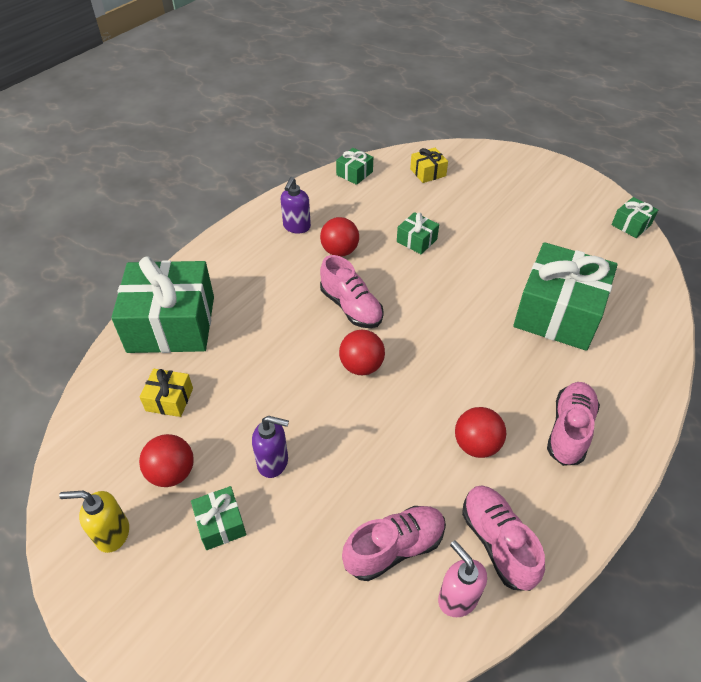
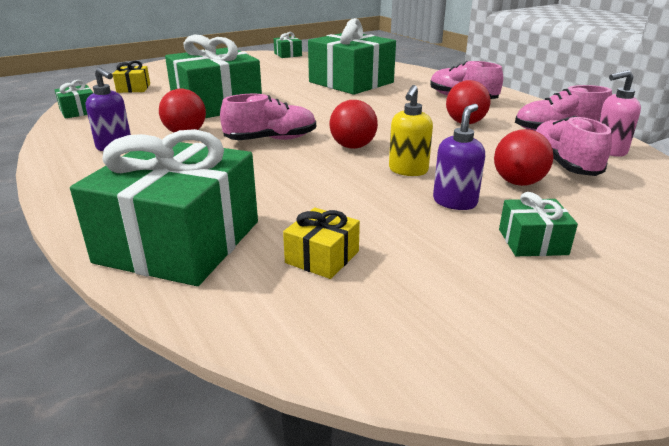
camera: 70 degrees left, 20 degrees down
(112, 534) = (544, 329): yellow soap dispenser -> yellow soap dispenser (408, 171)
(172, 473) = (449, 267): red ball -> red ball (518, 182)
(416, 240) = (216, 105): green gift -> green gift, size x2.28

